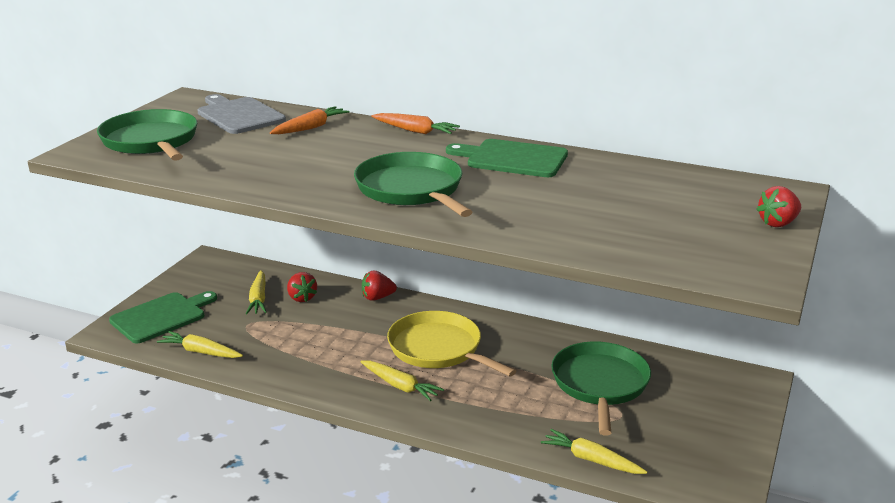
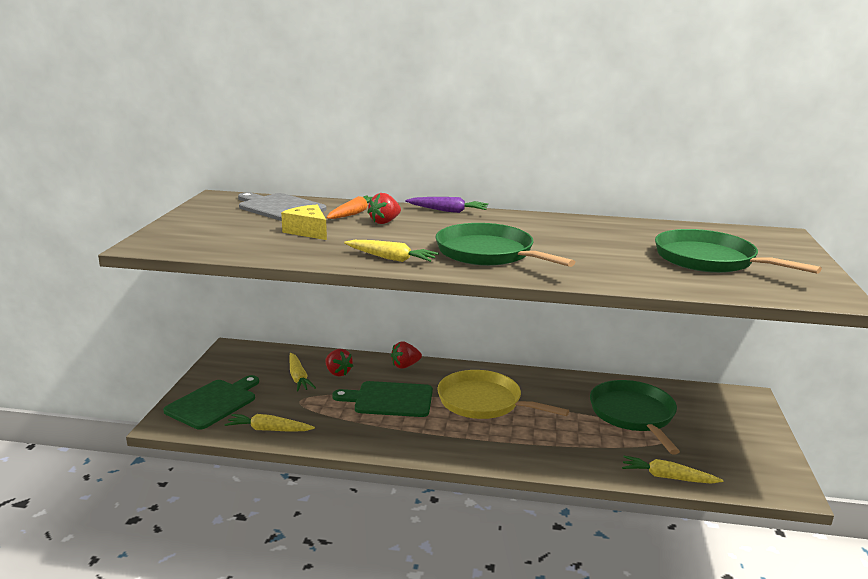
camera: 15 degrees left, 5 degrees down
(151, 141) = (213, 232): green pan -> green pan (709, 260)
(245, 148) = (308, 231): none -> yellow cheese
(400, 386) = (469, 437): yellow carrot -> yellow carrot (391, 258)
(415, 131) = (448, 211): orange carrot -> purple carrot
(512, 159) = (549, 226): green cutting board -> green cutting board (389, 399)
(778, 223) = (800, 256): red strawberry -> red strawberry (384, 222)

